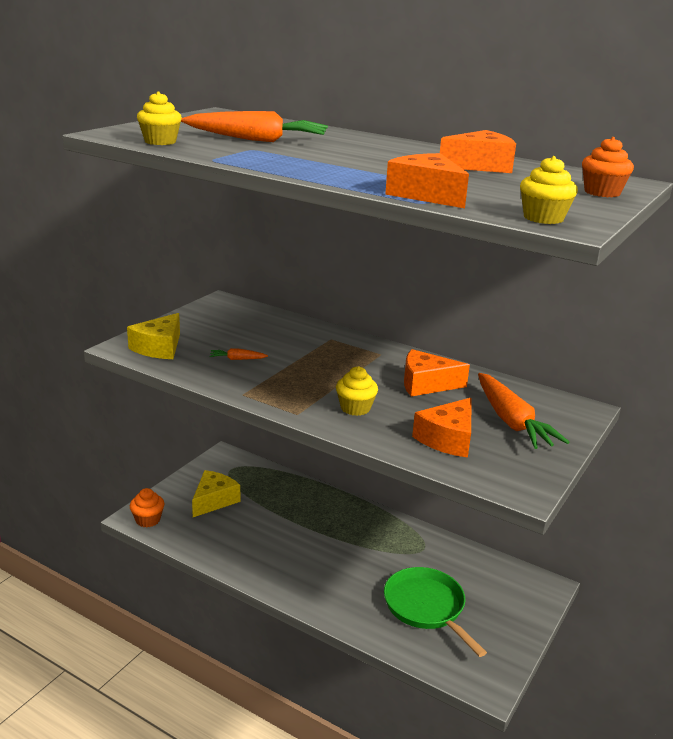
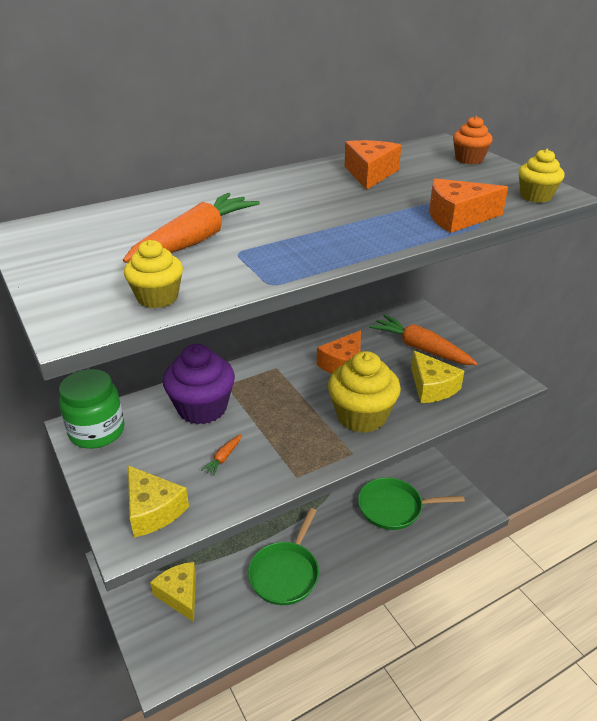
camera: 60 degrees left, 10 degrees up
(148, 520) = (172, 663): orange cupcake -> none
(223, 308) = (97, 431): none -> green jar
(278, 553) = (285, 573): none -> green pan
(289, 337) = (202, 408): none -> purple cupcake
(355, 408) = (361, 416): yellow cupcake -> yellow cupcake, size x1.87
(448, 439) = (432, 387): orange cheese -> yellow cheese
(511, 421) = (421, 348): orange carrot -> orange carrot turned 150 degrees counterclockwise

